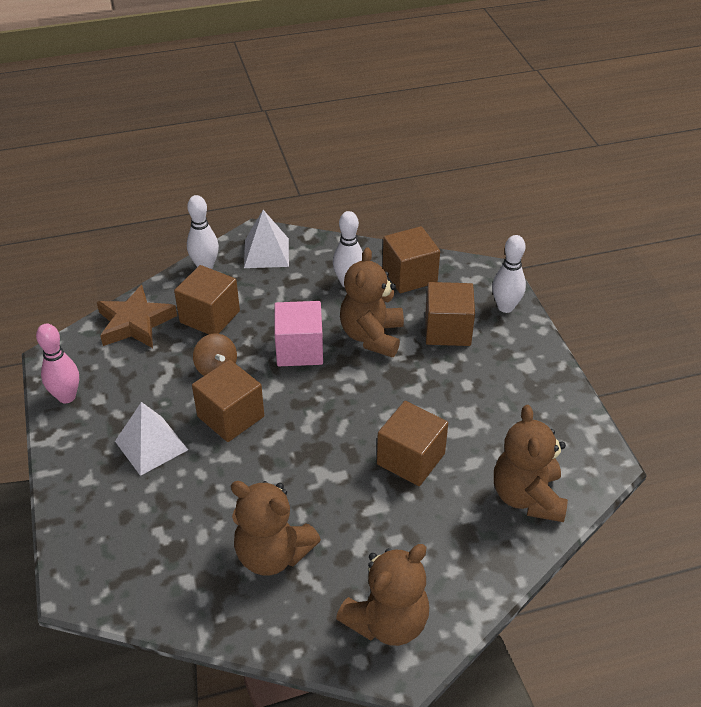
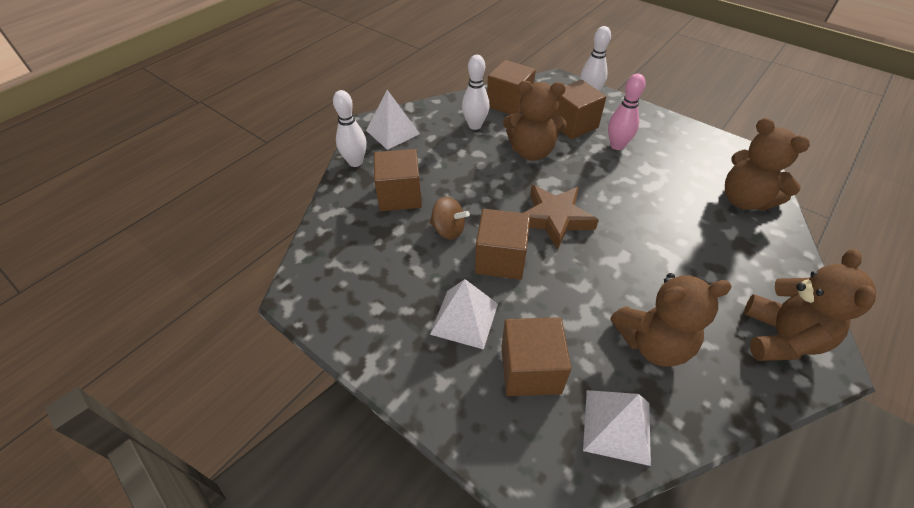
camera: 35 degrees left, 5 degrees up
(66, 397) = (345, 323): pink bowling pin -> pink bowling pin (617, 145)
(135, 323) = (342, 230): brown star -> brown star (554, 218)
(172, 588) = (617, 426): none -> white pyramid
(299, 349) = (494, 185): pink cube -> none
(372, 336) = (531, 151): brown teddy bear -> brown teddy bear turned 60 degrees counterclockwise
(410, 459) = (653, 216): brown cube -> brown cube (530, 369)

